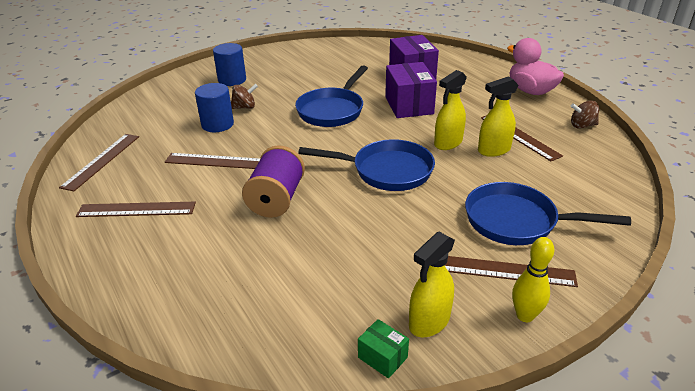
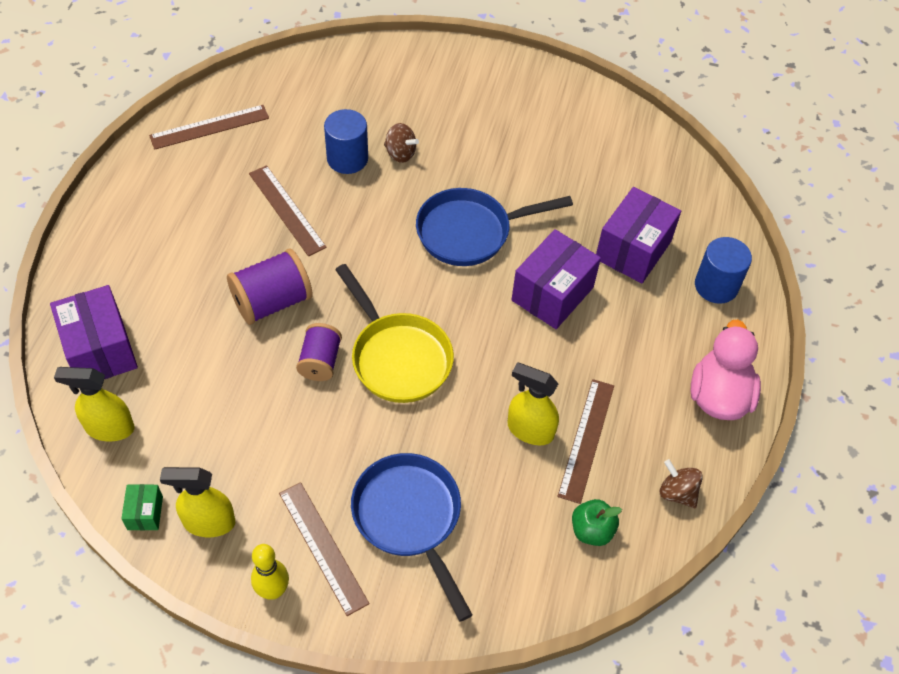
camera: 45 degrees right, 20 degrees up
(136, 209) = (170, 214): brown ruler -> none
(195, 305) = (100, 350): none -> purple box
(232, 80) = (443, 97): blue cylinder -> blue cylinder (716, 286)
(351, 201) = (320, 361): none -> purple spool
(387, 171) = (398, 357): blue pan -> yellow pan
(448, 143) = (504, 379): yellow spray bottle -> yellow spray bottle (109, 428)
(585, 160) = (592, 530): none -> green apple

